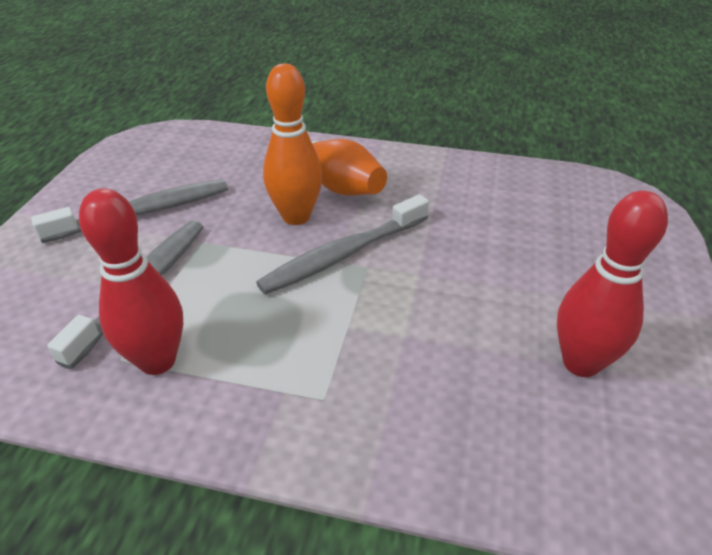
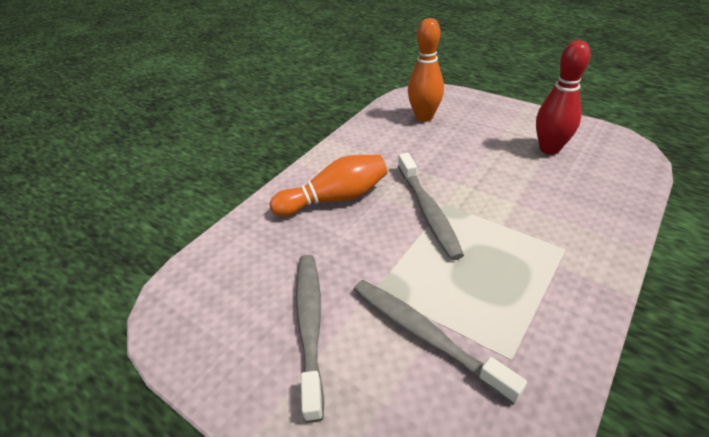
camera: 65 degrees left, 0 degrees up
(157, 361) = (518, 332): red bowling pin -> none
(296, 216) = (371, 226): orange bowling pin -> orange bowling pin (424, 117)

